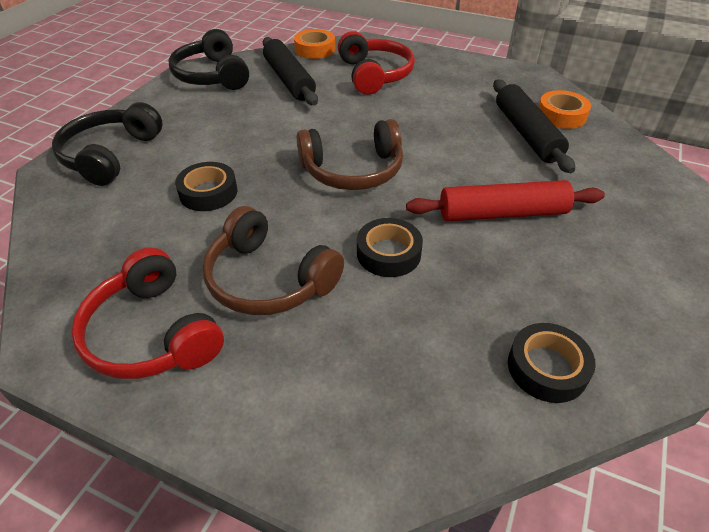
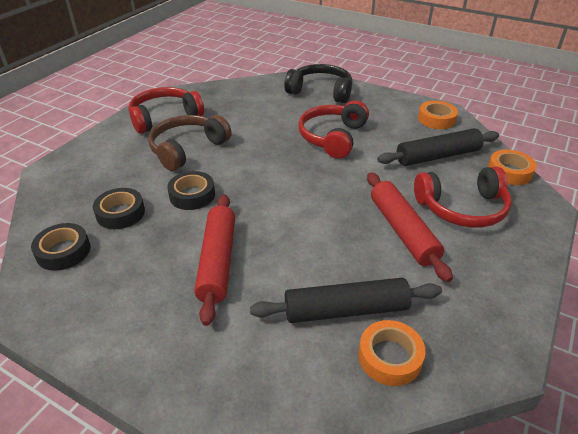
camera: 95 degrees right, 5 degrees down
(208, 192) = (275, 126): black tape -> black tape (120, 213)
(212, 75) = (436, 119): black headphones -> orange tape
(245, 143) = (332, 137): none -> red headphones
(353, 170) = (291, 185): brown headphones -> none
(415, 104) = (402, 231): none -> red rolling pin

